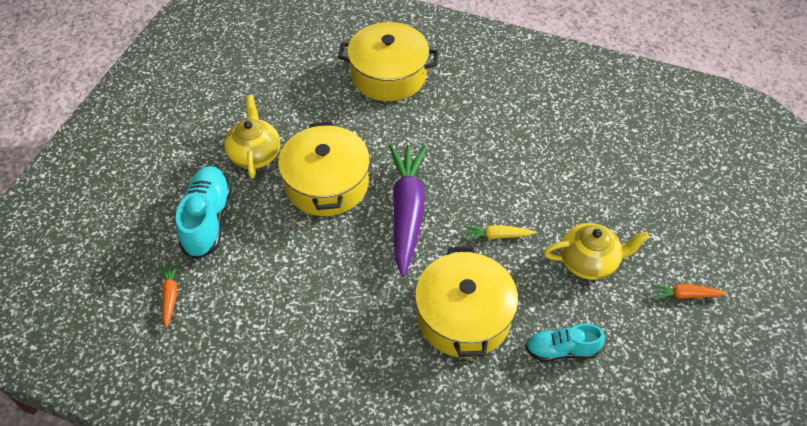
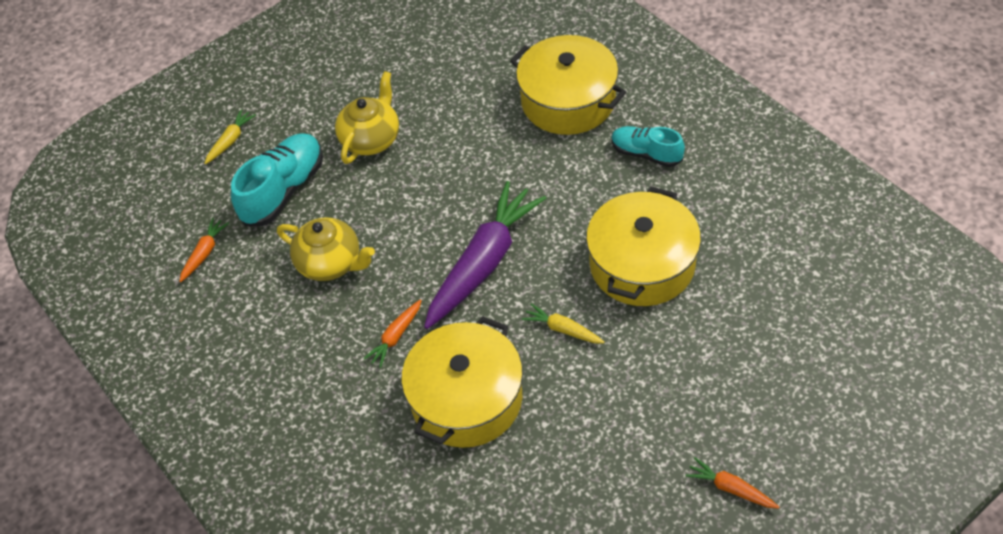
camera: 35 degrees right, 0 degrees up
(133, 198) = (230, 141): none -> yellow carrot
(327, 183) = (422, 199): yellow pot -> yellow pot (642, 264)
(377, 294) = (395, 337): none -> orange carrot
(561, 350) = (544, 481): turquoise shoe -> turquoise shoe (646, 154)
(589, 261) = (645, 402): yellow teapot -> yellow teapot (331, 263)

